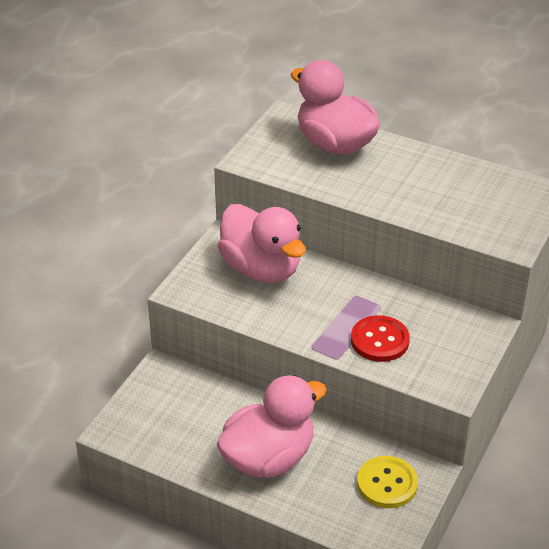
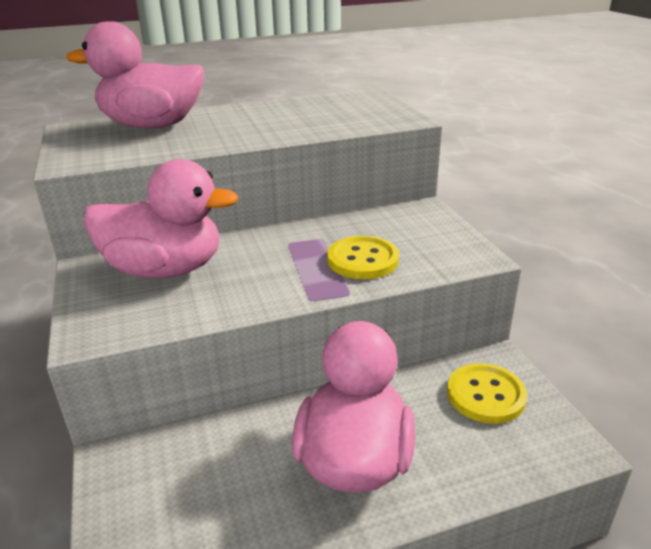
camera: 45 degrees left, 10 degrees down
(379, 340) = (362, 260): red button -> yellow button

